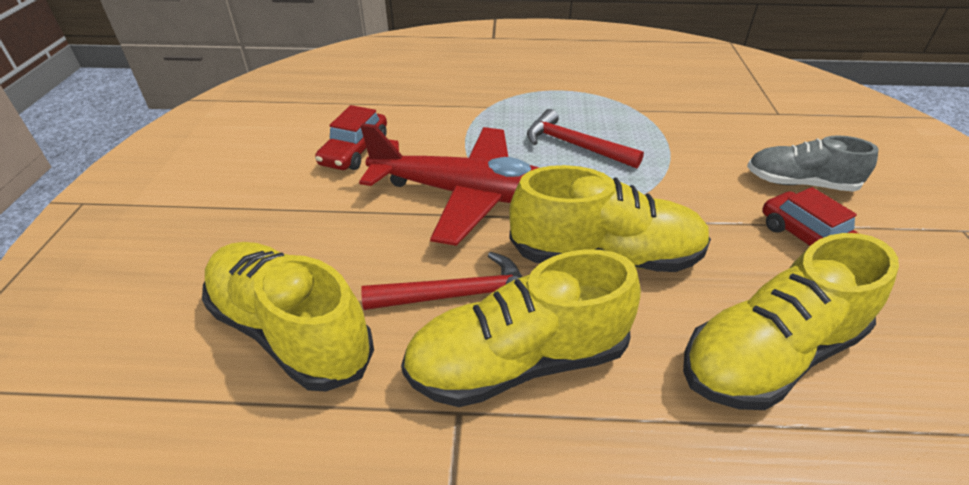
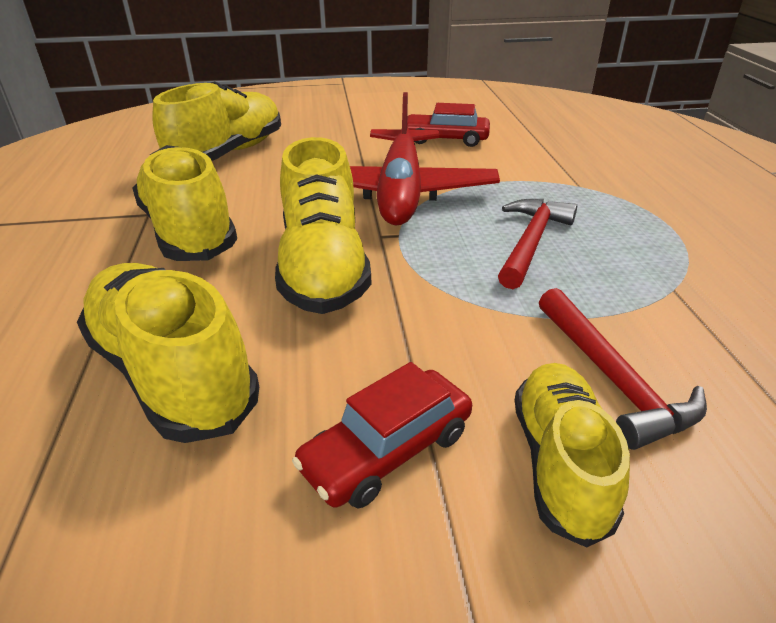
camera: 80 degrees right, 5 degrees down
(457, 295) = (263, 201): red hammer -> red hammer (612, 378)
(799, 183) = (560, 462): grey shoe -> yellow shoe

